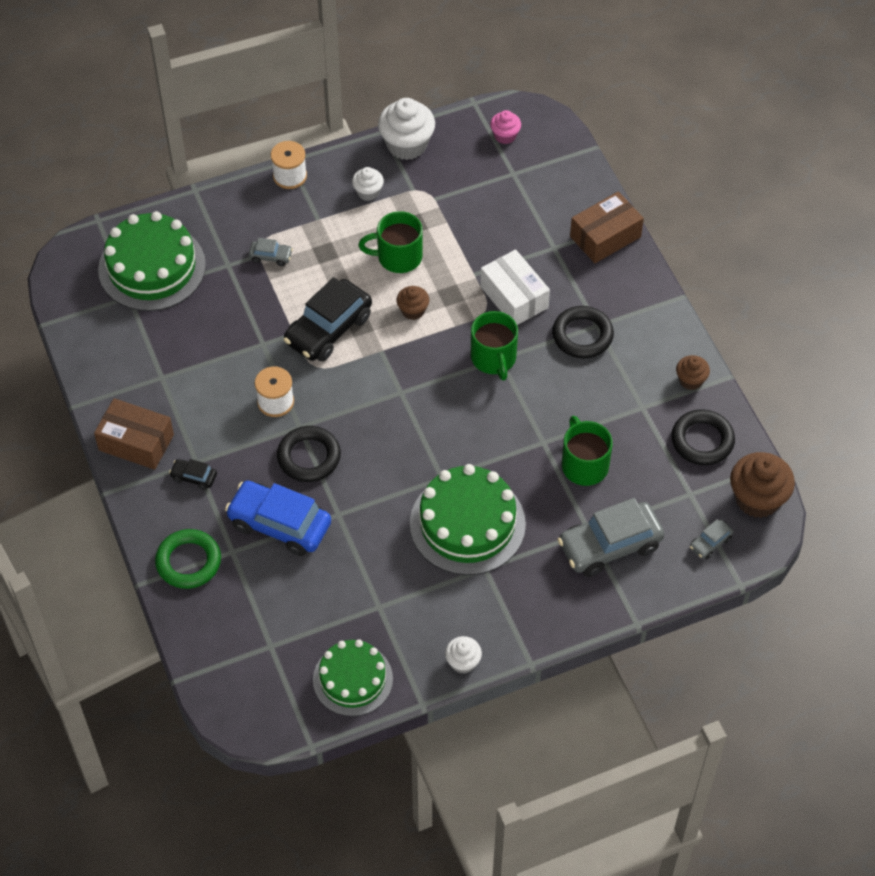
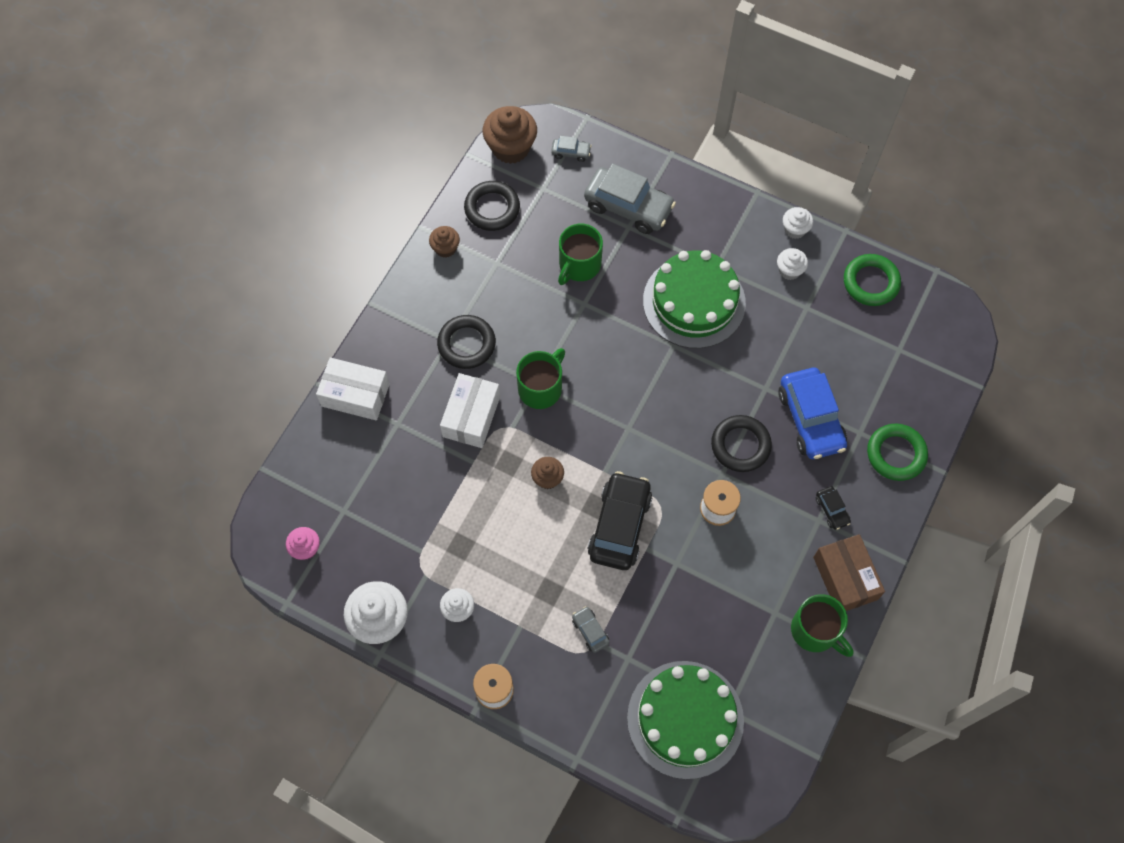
camera: 130 degrees left, 10 degrees up
(328, 329) = (620, 526): black car -> black car turned 75 degrees counterclockwise
(352, 679) = (870, 282): green cake -> green ring
(398, 257) = (505, 531): green mug -> green mug (815, 631)
(427, 623) = (789, 270): none -> white cupcake
(605, 236) = (355, 395): brown box -> white box

